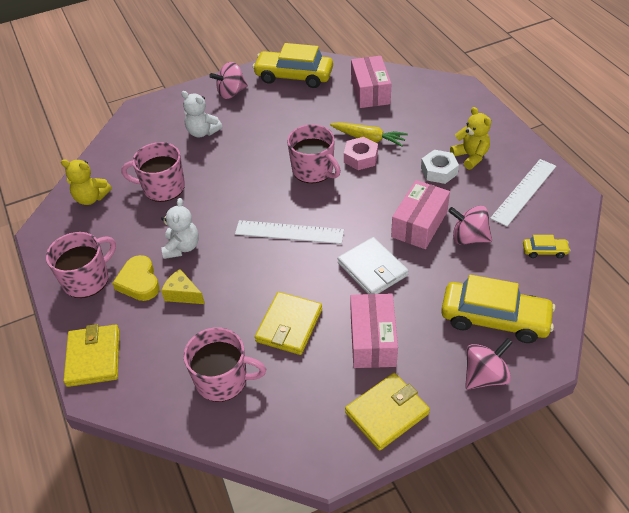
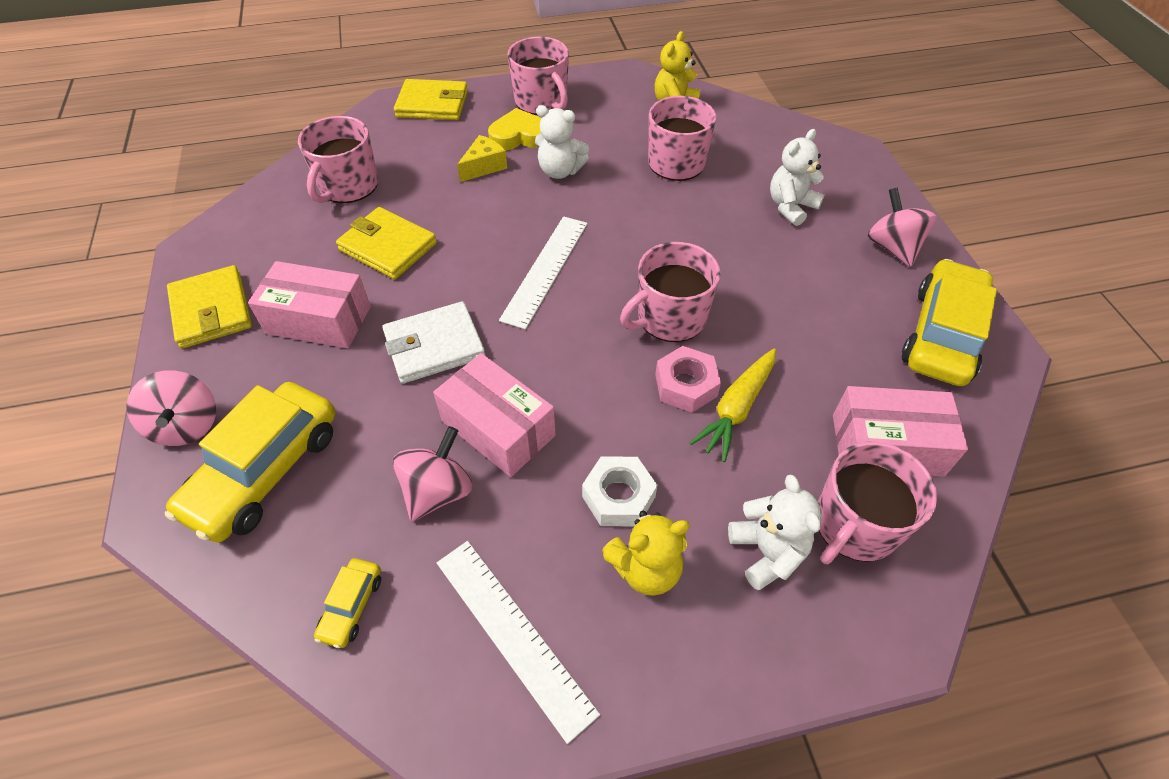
camera: 100 degrees right, 5 degrees up
(417, 99) = (854, 525): none -> pink mug
(443, 122) = (767, 552): none -> white teddy bear

